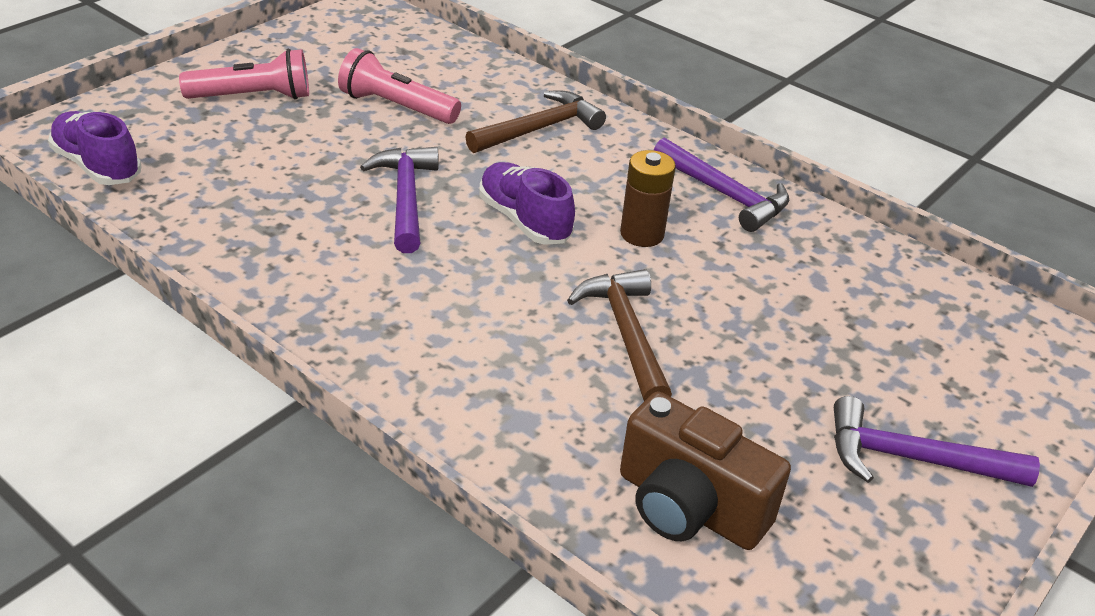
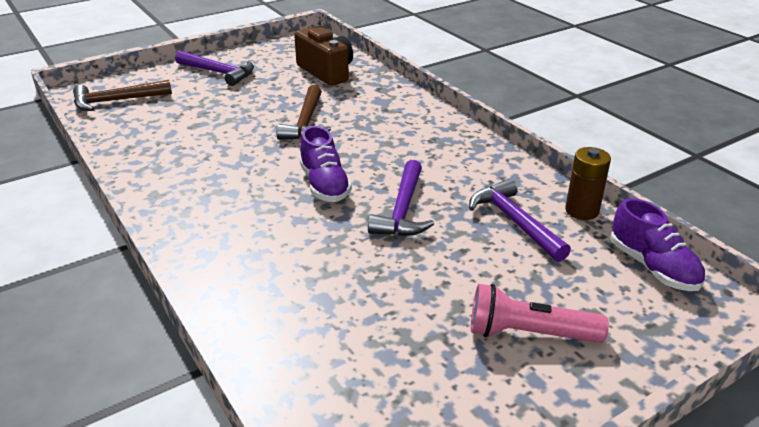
camera: 160 degrees left, 5 degrees down
(396, 107) = (384, 301): pink flashlight -> none
(539, 129) = (262, 258): brown hammer -> brown hammer (116, 101)
(642, 234) = (252, 168): brown battery -> brown battery (582, 210)
(724, 194) = (167, 186): purple hammer -> purple hammer (515, 222)

